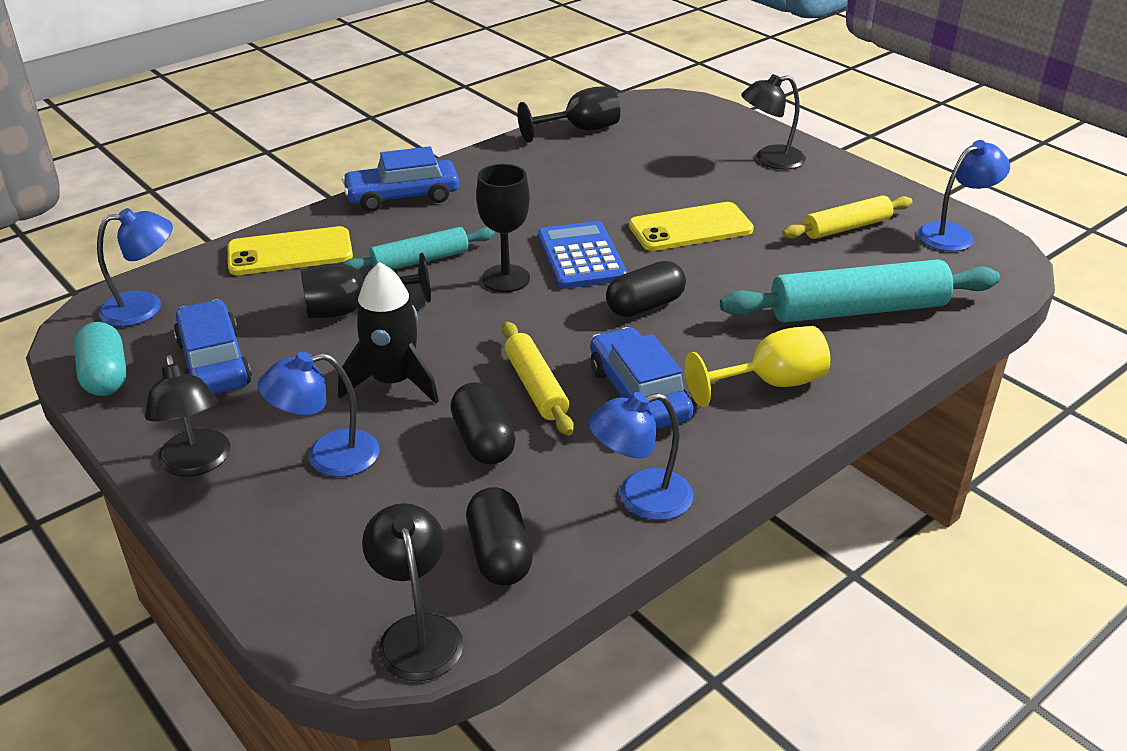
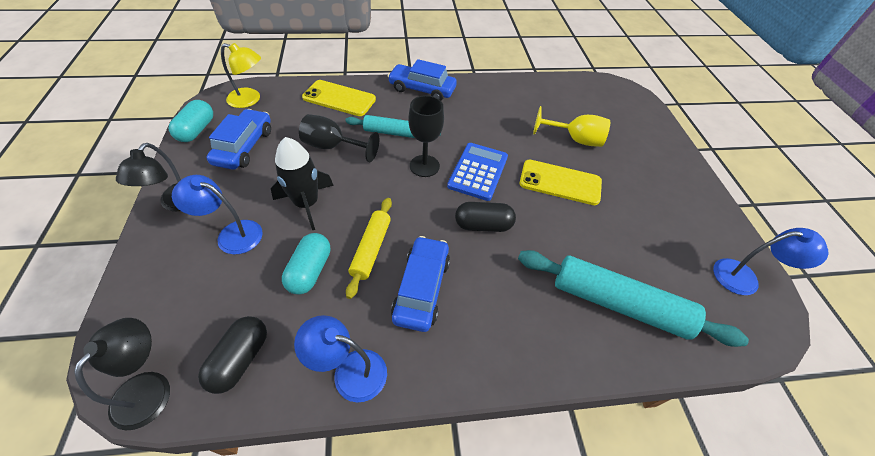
camera: 30 degrees right, 15 degrees up
(144, 307) = (250, 100): blue lamp -> yellow lamp
(483, 441) = (310, 271): black capsule -> turquoise capsule
(580, 130) = (554, 87): black goblet -> none
(770, 160) = (654, 156): black lamp -> none
(770, 383) = (507, 330): yellow goblet -> yellow goblet (575, 139)
(847, 228) = (665, 232): yellow rolling pin -> none

